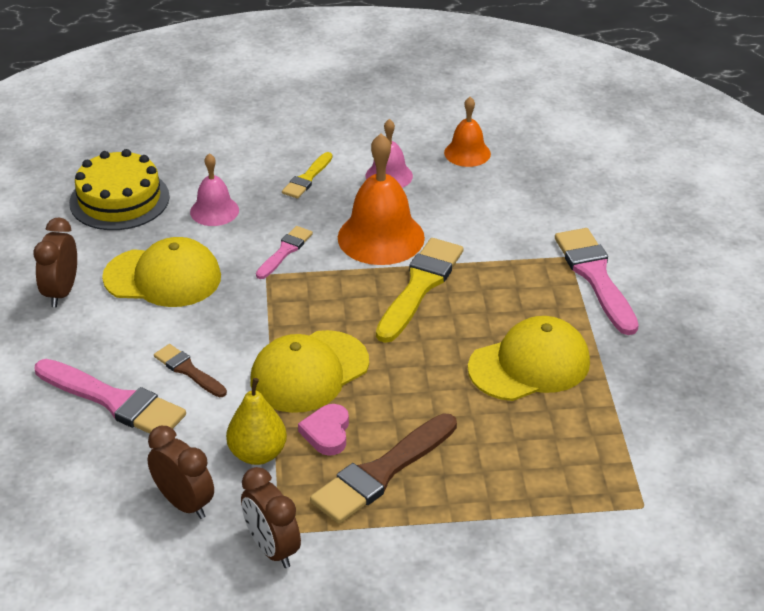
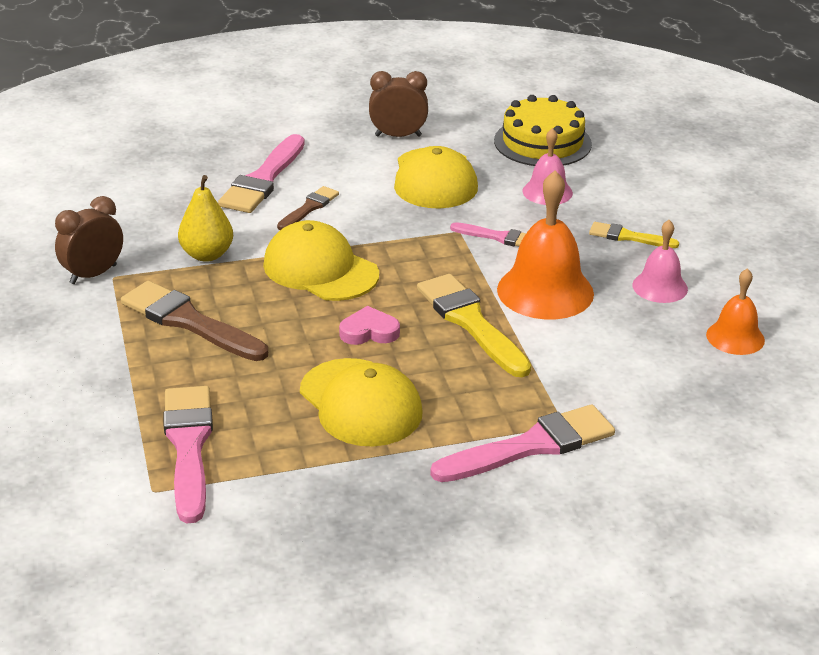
camera: 80 degrees right, 5 degrees down
(184, 503) = (145, 227): brown clock -> none
(327, 433) = (238, 287): pink heart -> pink heart (369, 332)
(420, 286) = (470, 322): yellow brush -> yellow brush turned 135 degrees counterclockwise
(582, 480) = (188, 446): none -> pink brush

